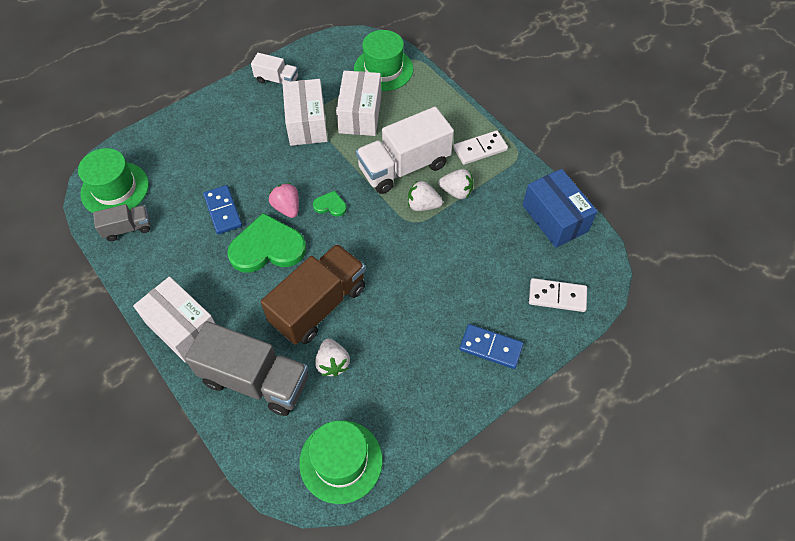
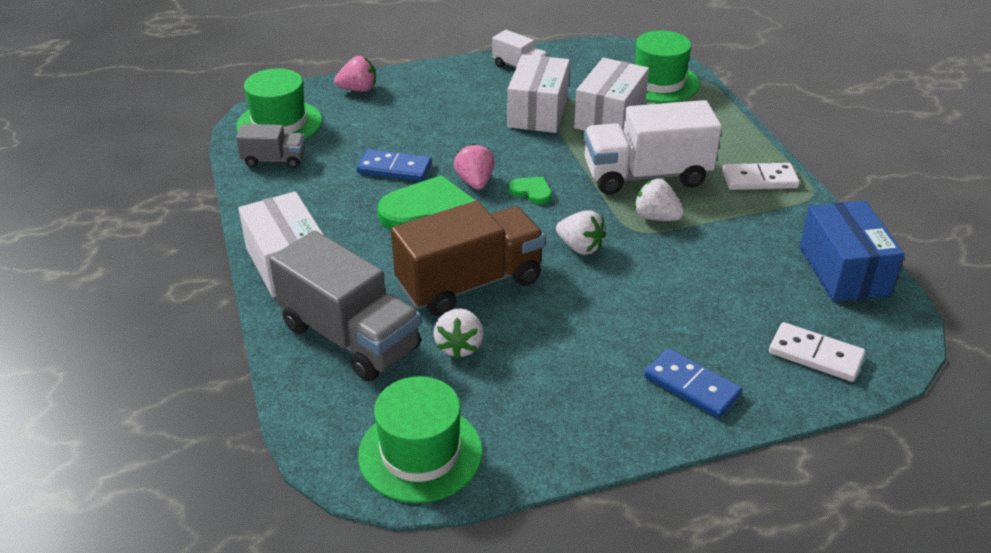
camera: 20 degrees right, 20 degrees down
(162, 135) = (358, 89): none -> pink strawberry
(223, 211) = (394, 168): blue domino -> blue domino turned 75 degrees counterclockwise
(456, 192) = (709, 214): white strawberry -> white strawberry (580, 247)

